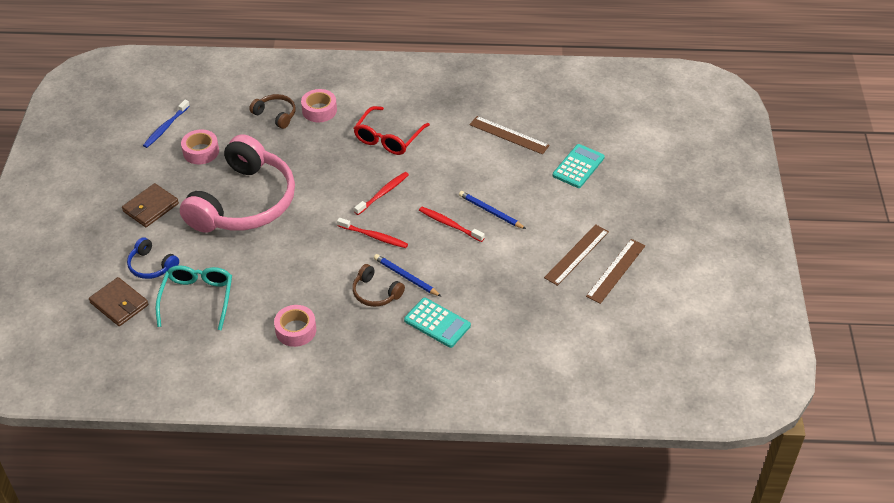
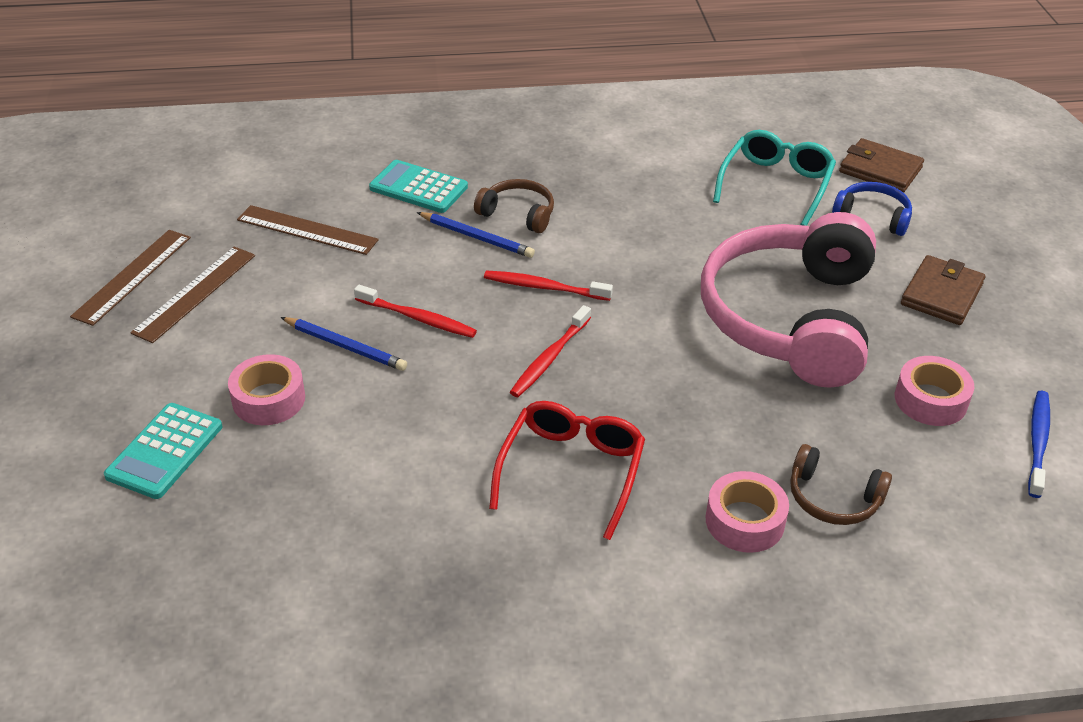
camera: 170 degrees right, 5 degrees down
(197, 299) = (776, 185): turquoise glasses -> turquoise glasses turned 150 degrees counterclockwise
(296, 330) = (617, 164): pink tape -> pink tape (268, 399)
(509, 135) = (310, 508): brown ruler -> brown ruler (307, 230)

